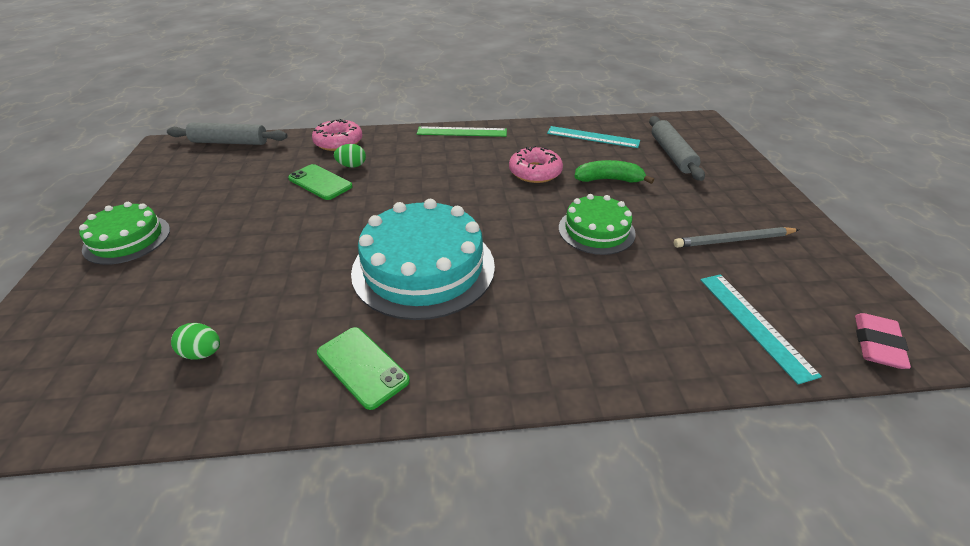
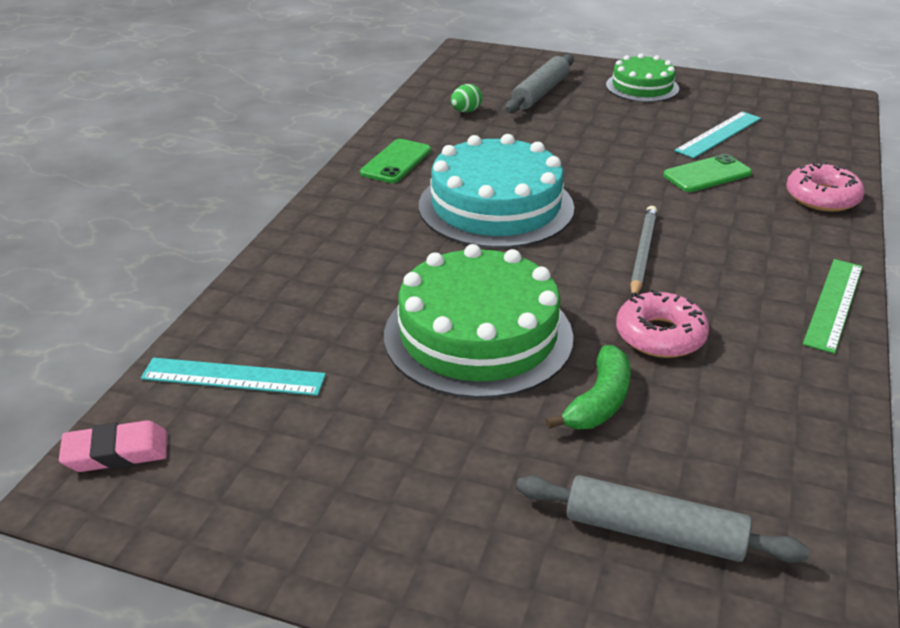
camera: 115 degrees right, 5 degrees down
(230, 142) = (841, 132): grey rolling pin -> grey rolling pin (540, 93)
(352, 166) = (743, 198): green egg -> none
(362, 367) = (396, 162): green phone -> green phone turned 45 degrees counterclockwise
(593, 137) = (771, 451): turquoise ruler -> turquoise ruler (718, 134)
(596, 230) = (478, 335): green cake -> green cake, size x1.72
(733, 240) = (364, 451): grey pencil -> grey pencil (642, 253)
(877, 345) = (116, 453): pink eraser -> pink eraser turned 60 degrees counterclockwise

